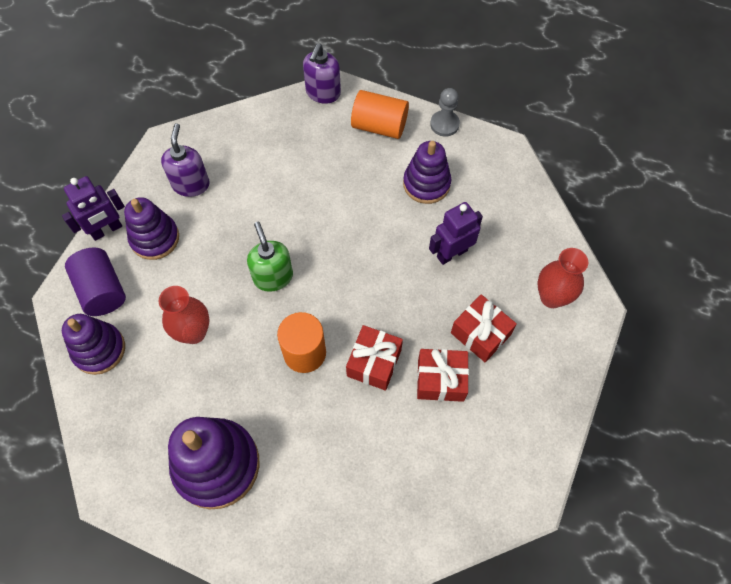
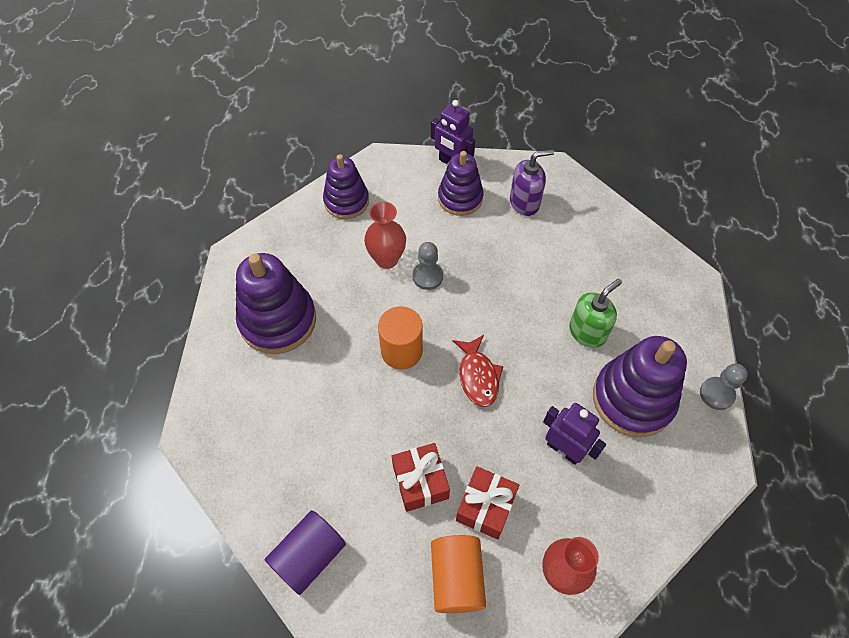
camera: 70 degrees right, 5 degrees down
(102, 290) = (397, 182): purple cylinder -> purple cylinder (309, 556)
(232, 301) = (427, 276): none -> grey pawn
(273, 277) = (464, 299): green soap dispenser -> green soap dispenser (587, 332)
(323, 93) = (683, 269): purple soap dispenser -> none
(358, 295) = (478, 376): none -> red fish
(374, 363) = (414, 414): red gift -> none
(379, 126) = (676, 332): orange cylinder -> orange cylinder (456, 578)
(426, 184) = (633, 399): purple stacking toy -> purple stacking toy, size x1.54

